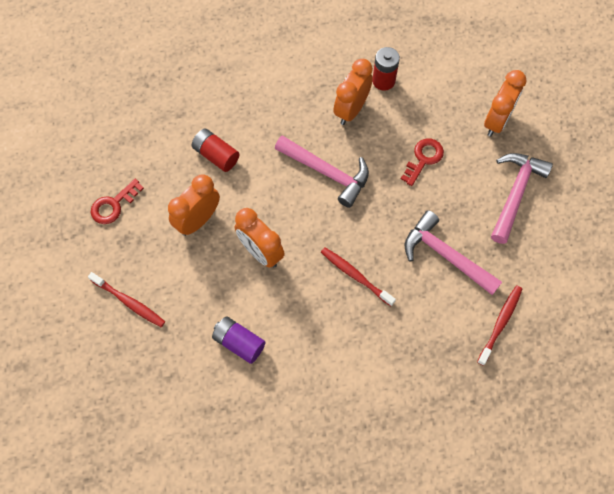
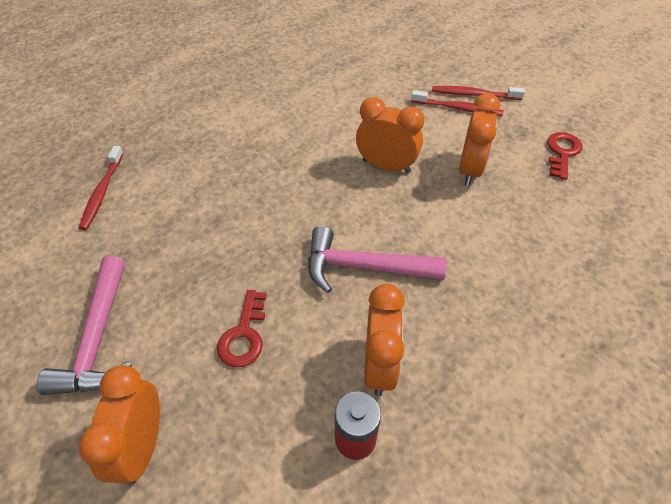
camera: 155 degrees right, 15 degrees down
(216, 155) = (506, 236): red battery -> none
(239, 342) = (358, 100): purple battery -> none
(355, 276) = (276, 180): red toothbrush -> red toothbrush (458, 108)
(446, 255) = (179, 232): pink hammer -> none

